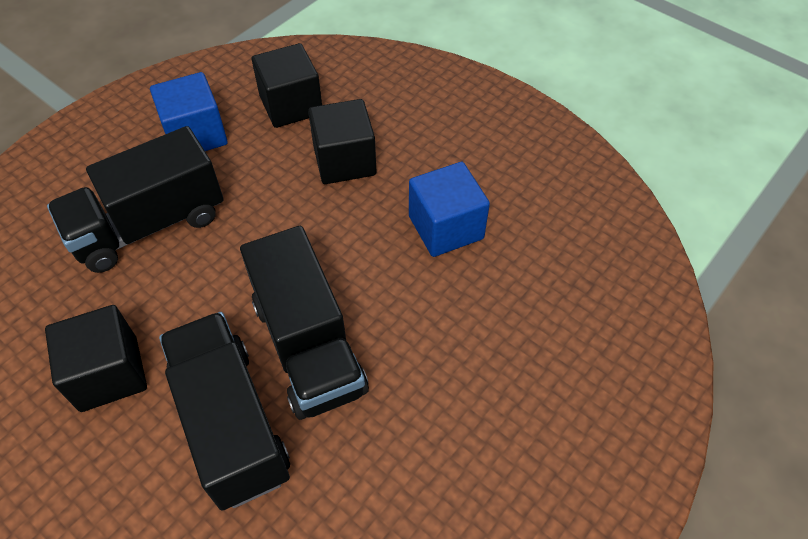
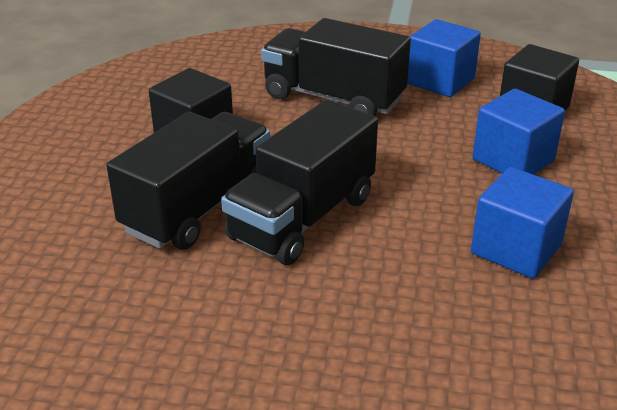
camera: 60 degrees right, 20 degrees down
(344, 161) = (513, 160): black cube -> blue cube

